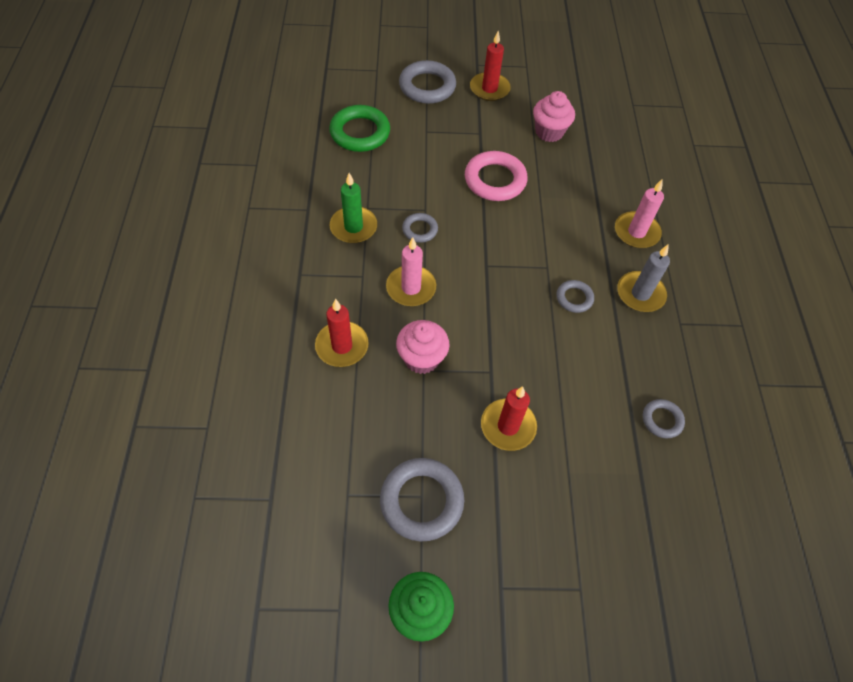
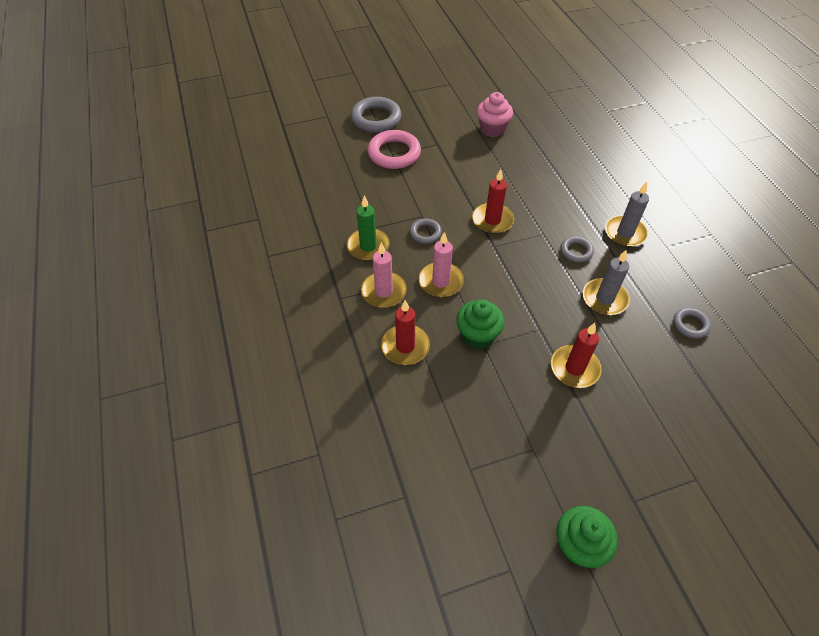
camera: 15 degrees left, 5 degrees down
(360, 133) = (337, 169): green ring -> none
(421, 358) = (477, 336): pink cupcake -> green cupcake
(421, 501) = (535, 453): grey ring -> none
(489, 89) = (428, 108): red candle -> red candle (492, 220)
(495, 180) = (467, 177): pink ring -> pink ring (394, 153)
(579, 361) = (604, 299): none -> grey candle
(636, 232) = (598, 187): pink candle -> pink candle (384, 291)

